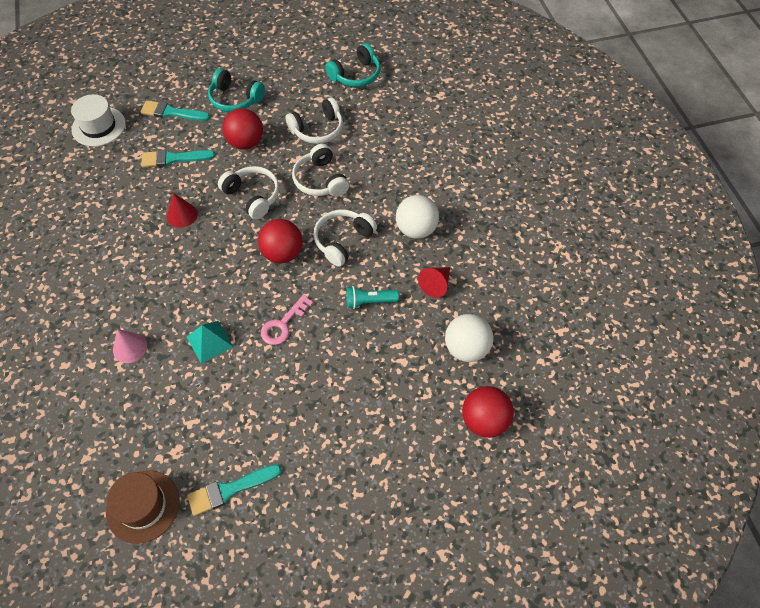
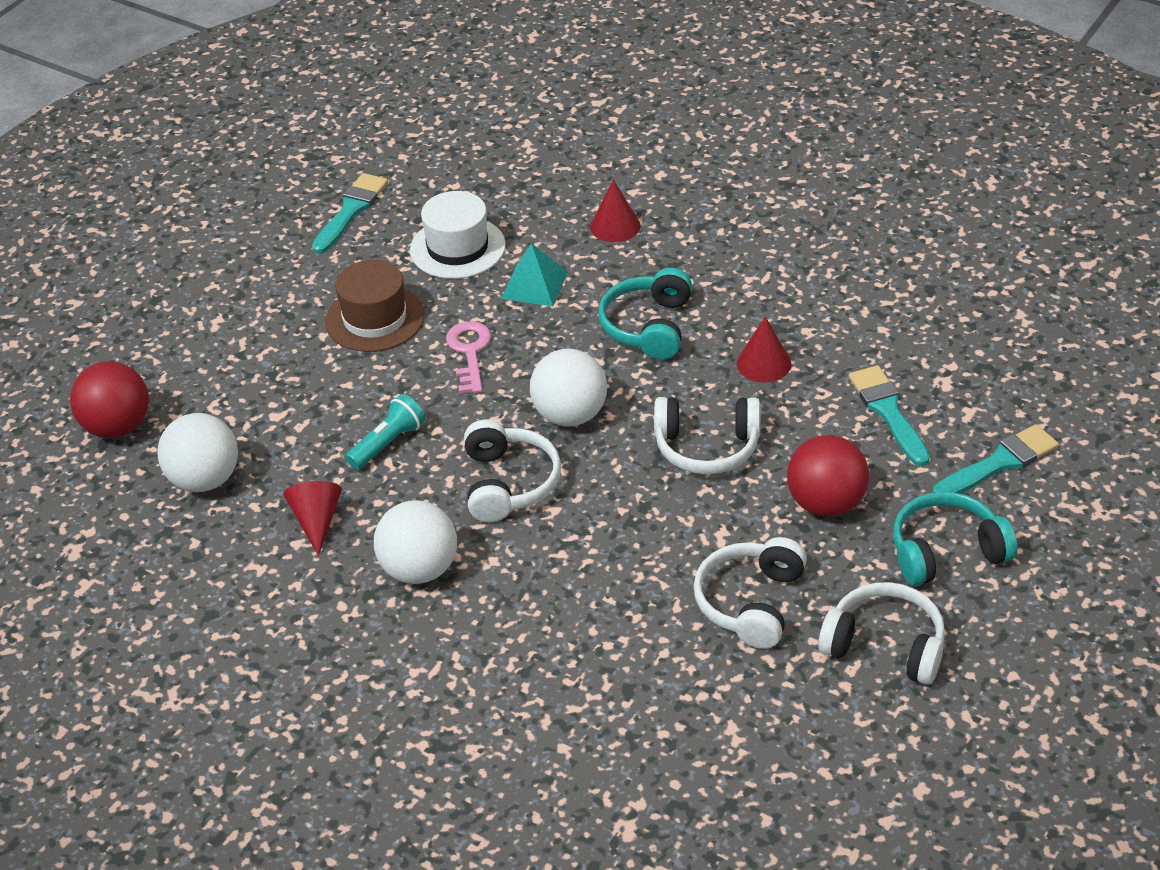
camera: 140 degrees right, 15 degrees down
(98, 126) = (1058, 373): white hat -> white hat (457, 248)
(130, 347) = (615, 226): pink cone -> red cone
(143, 506) = (422, 154): brown hat -> brown hat (375, 318)
(173, 158) = (888, 412): turquoise brush -> turquoise brush turned 60 degrees counterclockwise
(282, 253) = (570, 415): red ball -> white ball
(320, 180) = (643, 534): white headphones -> white headphones (885, 645)
(356, 75) = (822, 748): turquoise headphones -> turquoise headphones (648, 326)

